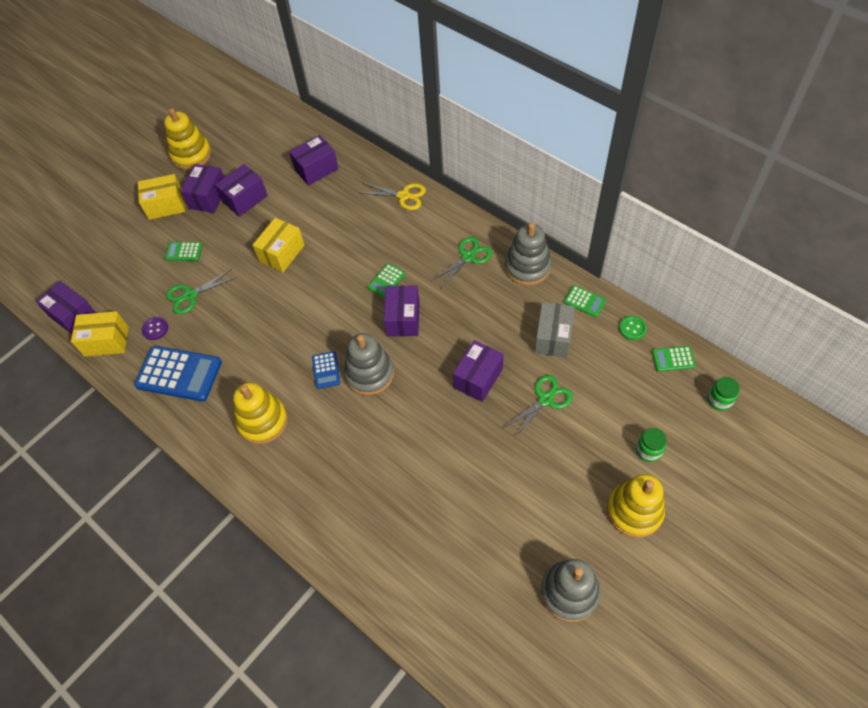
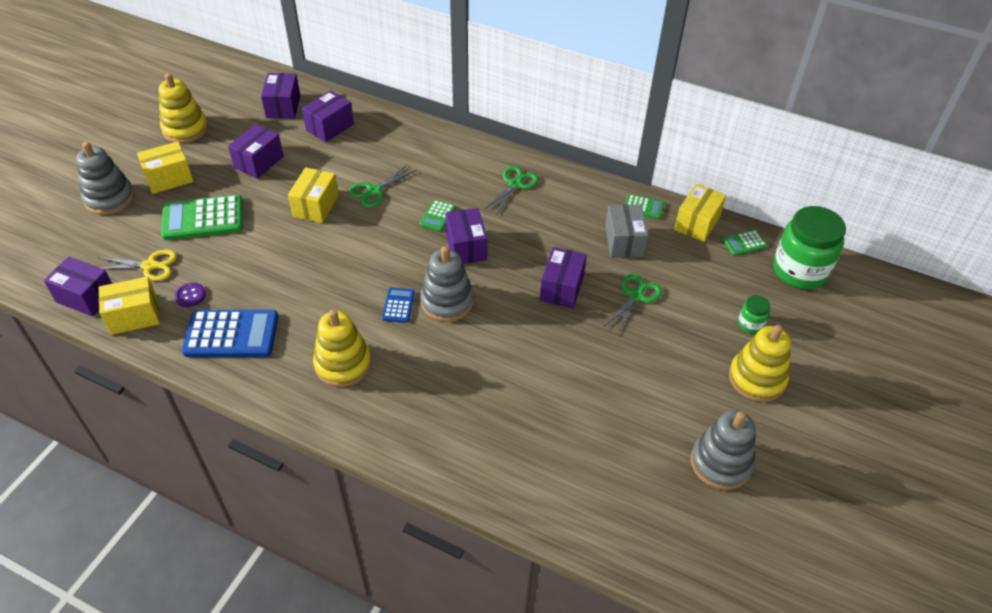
camera: 20 degrees left, 10 degrees down
(184, 251) = (203, 218): green calculator -> green calculator, size x2.01
(190, 295) = (223, 258): green scissors -> green scissors (374, 191)
(208, 197) = (216, 165): purple box -> purple box (283, 107)
(326, 370) = (398, 305): blue calculator -> blue calculator turned 150 degrees counterclockwise
(403, 196) = (430, 140): yellow scissors -> yellow scissors (150, 266)
(527, 267) = (577, 185): grey stacking toy -> grey stacking toy (109, 198)
(632, 328) = (697, 223): green button -> yellow box
(719, 400) = (799, 271): green jar -> green jar, size x2.23

